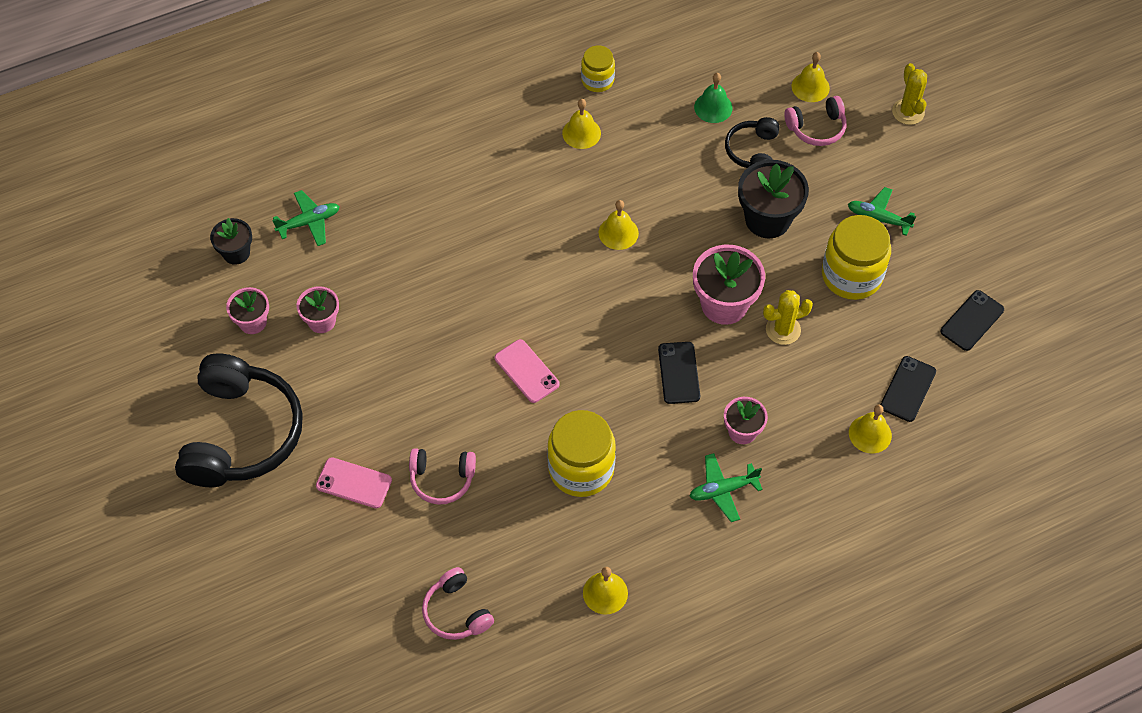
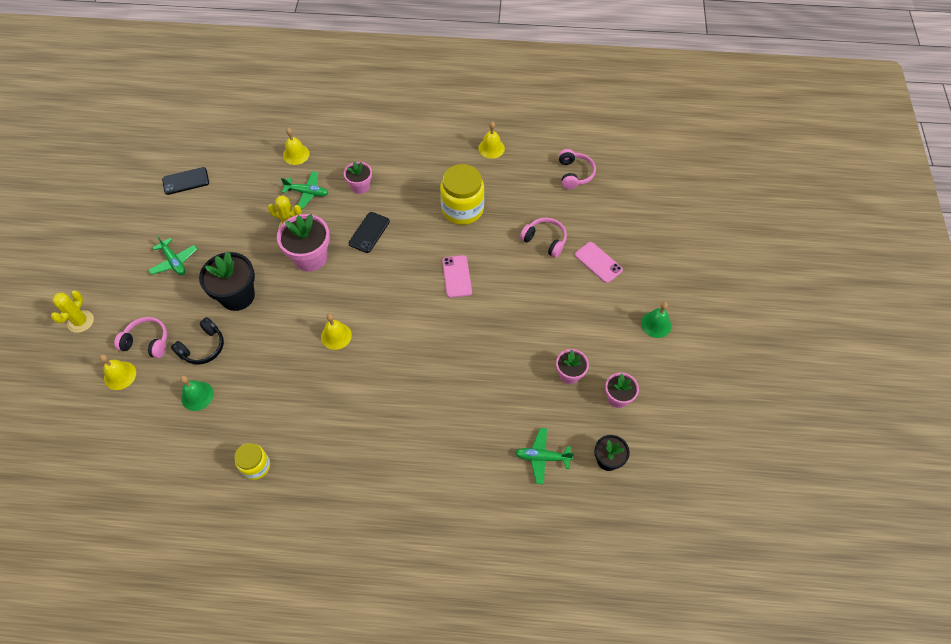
camera: 150 degrees left, 0 degrees up
(241, 434) = (656, 324): black headphones -> green bell
(581, 133) = (302, 426): yellow bell -> none
(723, 490) = (395, 164): green plane -> green plane (307, 193)
(851, 275) = (223, 237): yellow jar -> none
(908, 389) = (255, 165): black phone -> none

